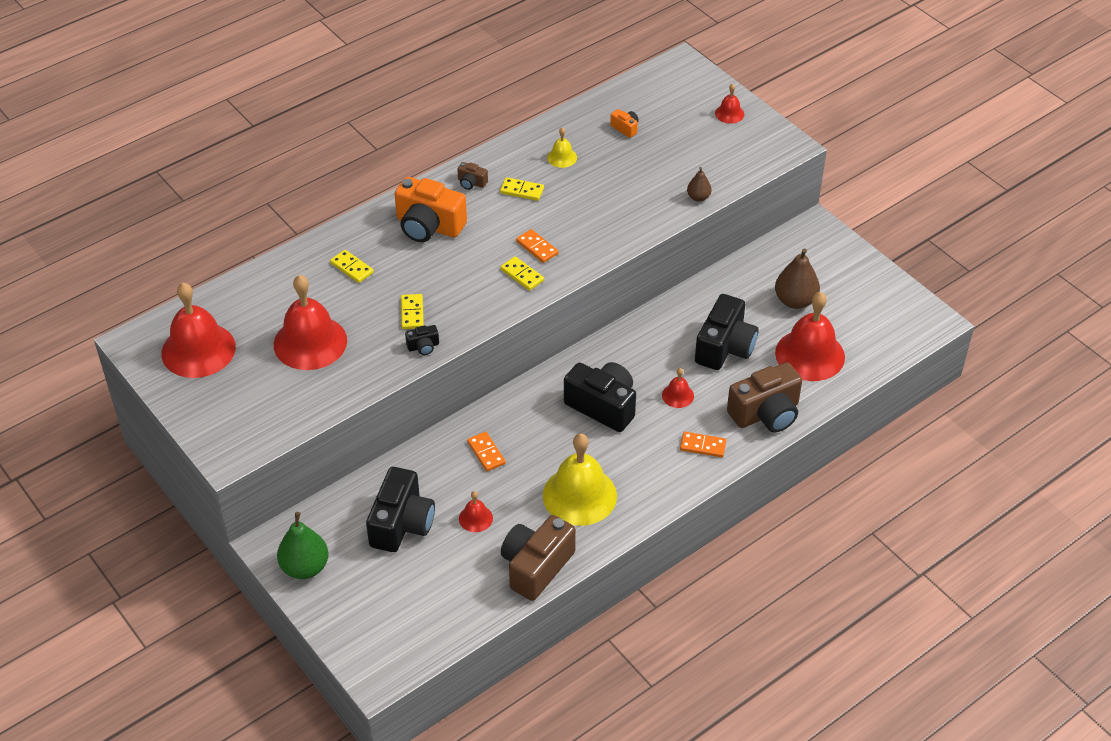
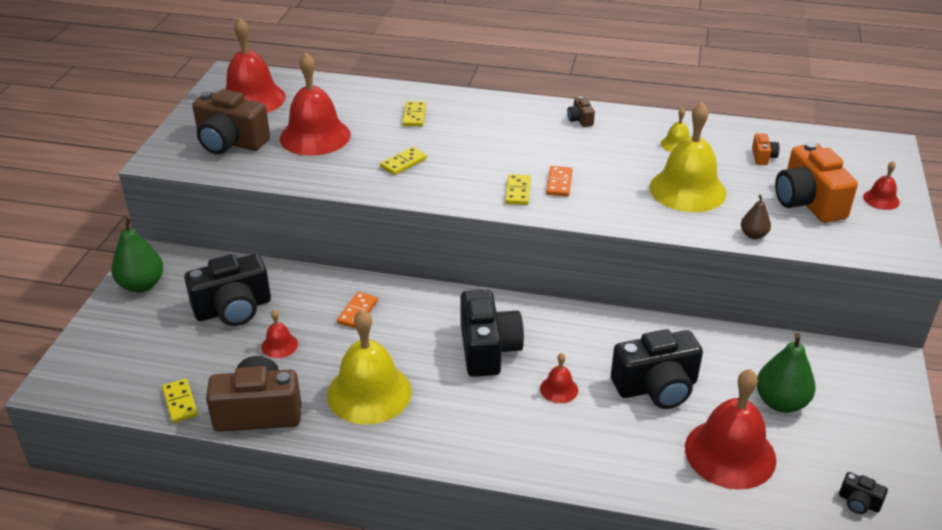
camera: 50 degrees right, 10 degrees down
(423, 346) = (374, 185): black camera -> black camera (859, 502)
(428, 226) = (505, 125): orange camera -> orange camera (808, 202)
(522, 190) = (609, 145): yellow domino -> yellow domino (180, 402)
(618, 191) = (687, 190): none -> yellow bell
(703, 446) = (519, 441): orange domino -> none
(766, 413) = (614, 464): brown camera -> brown camera (230, 142)
(795, 301) = (780, 402): brown pear -> green pear

